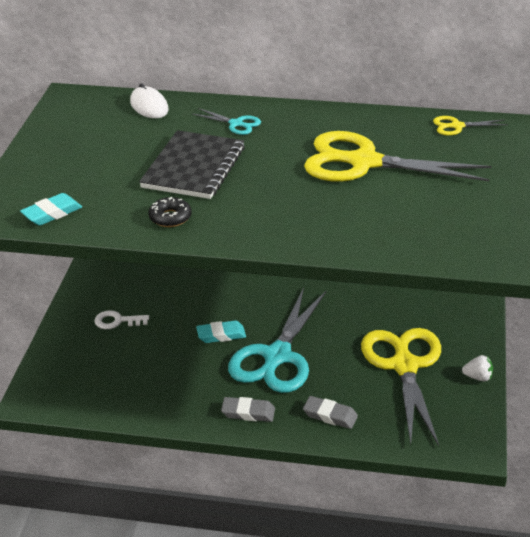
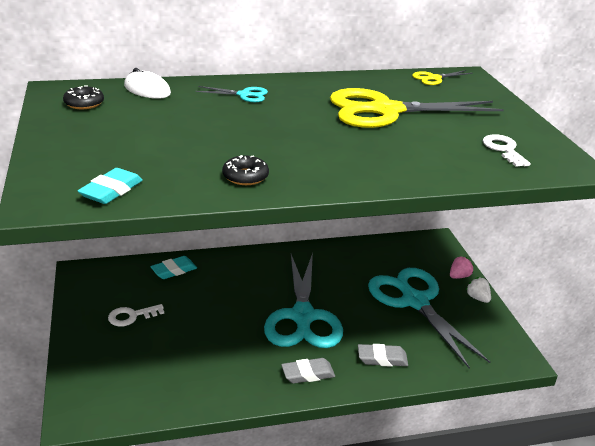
camera: 25 degrees left, 5 degrees down
(83, 116) = (84, 103): none -> black donut
(194, 167) = (233, 132): black notebook -> none
(221, 335) = (240, 308): turquoise eraser -> turquoise eraser (174, 270)
(404, 366) = (415, 301): yellow scissors -> turquoise scissors
(446, 227) = (503, 149): none -> white key
(474, 349) = (459, 276): none -> pink strawberry
(478, 377) = (477, 298): white strawberry -> white strawberry turned 105 degrees counterclockwise

